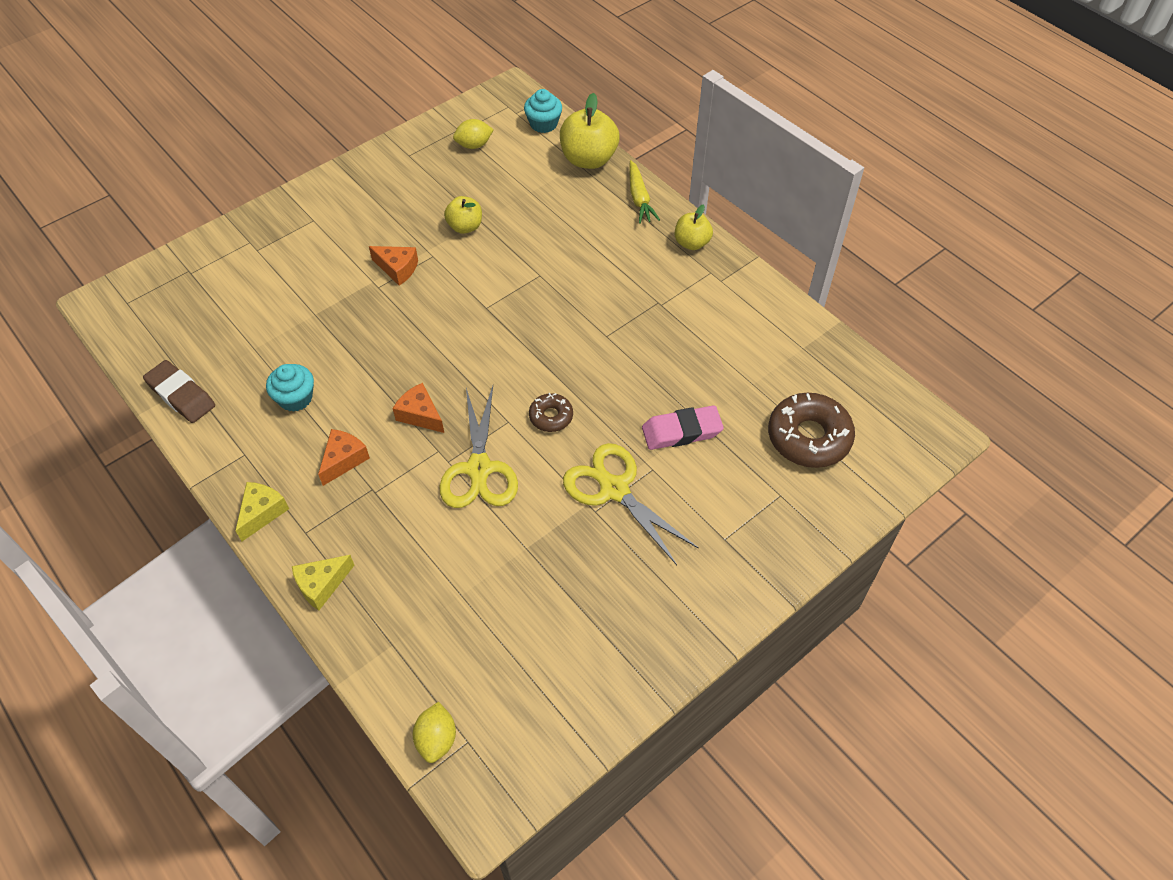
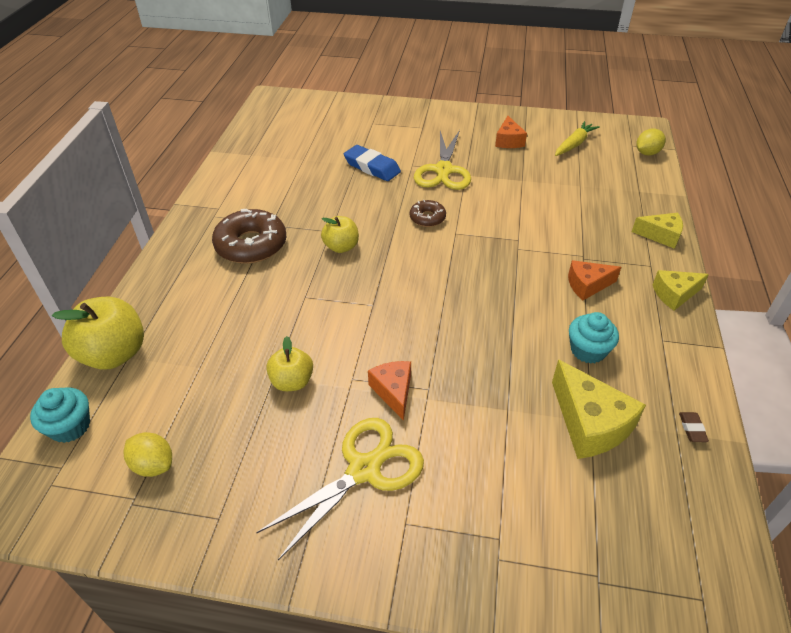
camera: 130 degrees left, 10 degrees down
(181, 395) = (692, 429): brown eraser -> brown eraser, size x0.46
(253, 346) = (589, 423): none -> yellow cheese
(420, 415) = (506, 274): orange cheese -> orange cheese (508, 141)
(479, 469) = (504, 224): yellow scissors -> yellow scissors (364, 469)
(639, 198) = (151, 291): yellow carrot -> yellow carrot (574, 144)
(681, 431) = (372, 167): pink eraser -> blue eraser
(691, 243) = (187, 238): yellow apple -> yellow apple (341, 247)
(808, 437) = (321, 129): brown donut -> brown donut (251, 245)

